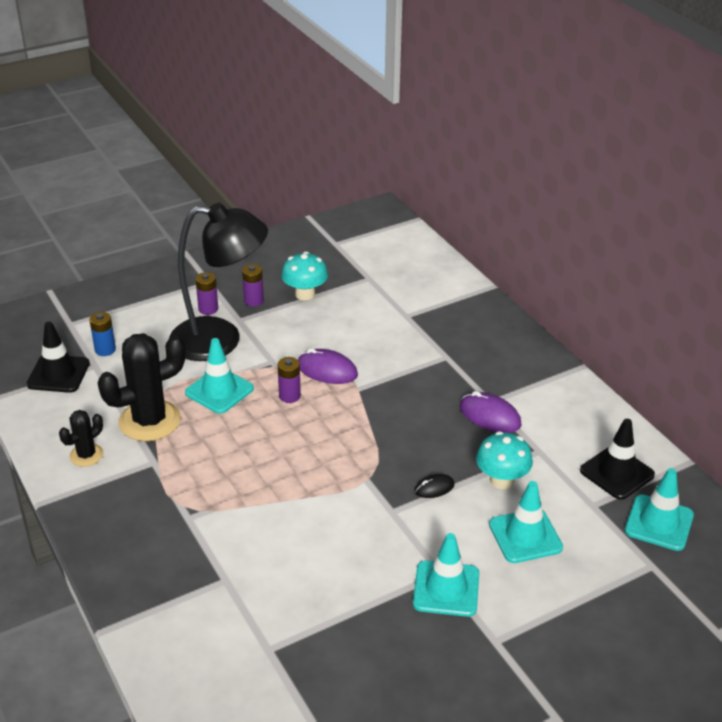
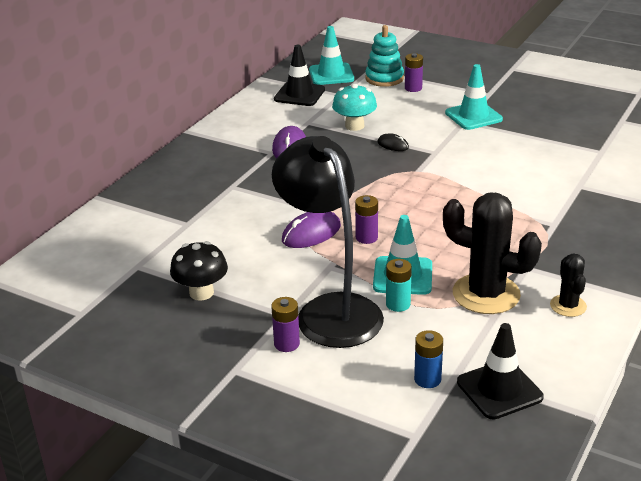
camera: 120 degrees left, 5 degrees down
(86, 455) = (568, 306): black cactus -> black cactus turned 75 degrees clockwise
(190, 373) = (398, 304): none -> turquoise battery
(254, 301) = (243, 320): purple battery -> purple battery (413, 88)
(305, 294) = (201, 293): turquoise mushroom -> black mushroom
(327, 370) = (311, 233): purple mouse -> purple mouse turned 60 degrees clockwise
(525, 536) = (396, 106): turquoise traffic cone -> none
(614, 565) = (384, 78): none -> turquoise stacking toy

